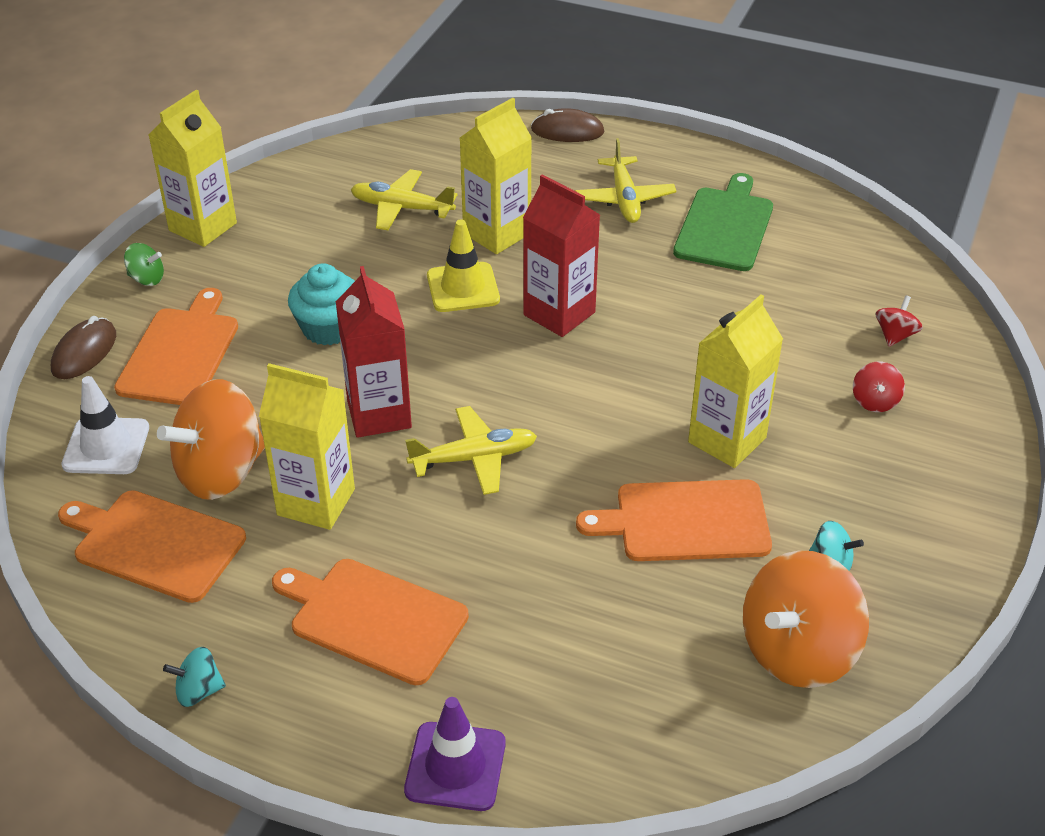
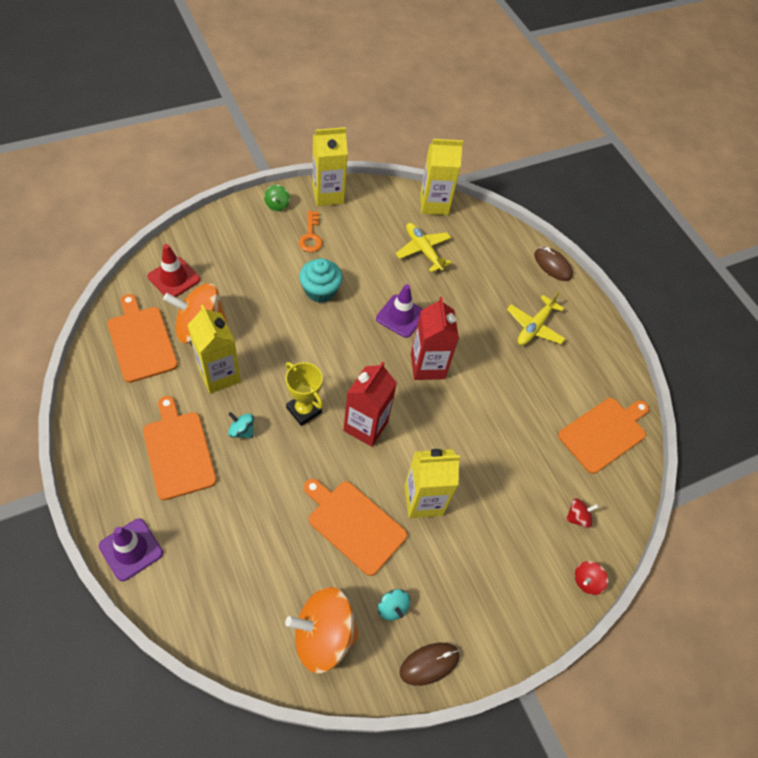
camera: 35 degrees right, 15 degrees up
(84, 352) = (214, 224): brown mouse -> brown mouse (429, 664)
(106, 446) = (174, 278): white traffic cone -> red traffic cone
(147, 279) = (277, 205): green spinning top -> green spinning top turned 45 degrees clockwise
(180, 353) = (249, 254): orange cutting board -> orange cutting board (604, 433)
(198, 691) = (84, 424): turquoise spinning top -> turquoise spinning top (242, 431)
(238, 282) = (311, 236): none -> orange key
(379, 414) = (291, 353): red carton -> red carton (365, 426)
(463, 288) = (401, 316): yellow traffic cone -> purple traffic cone
(474, 458) = (304, 410): yellow plane -> yellow trophy
(497, 234) = (450, 298): yellow carton -> yellow carton (434, 204)
(725, 226) = (566, 382): green cutting board -> none
(875, 401) = (520, 544): red spinning top -> red spinning top (586, 581)

